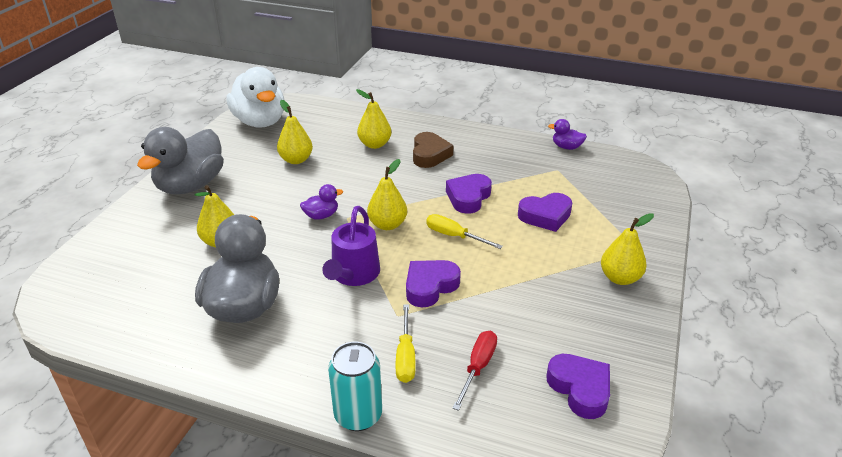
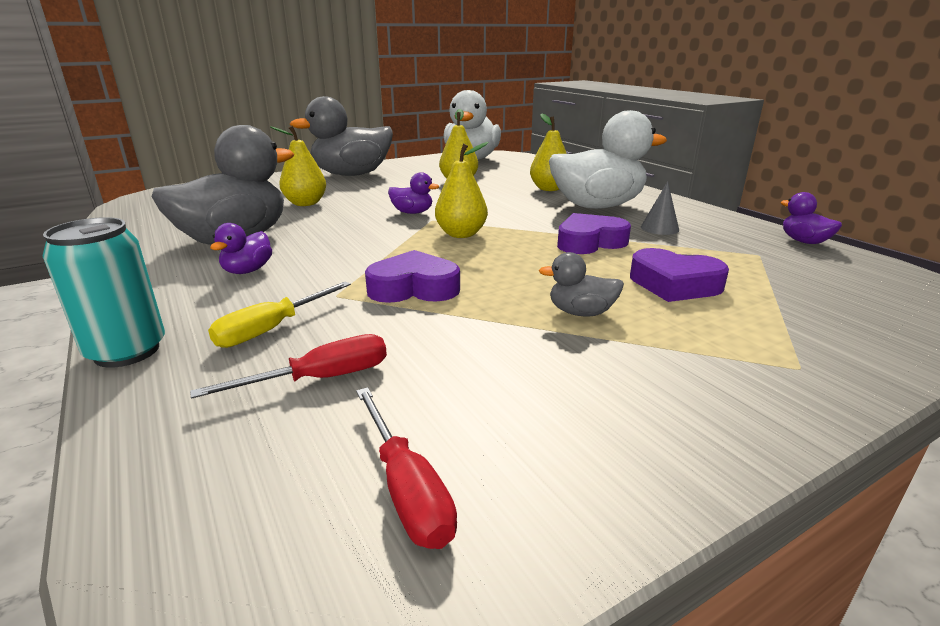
camera: 40 degrees right, 10 degrees down
(310, 327) = (247, 271): none -> purple duck
(353, 275) = (359, 253): purple watering can -> none
(430, 154) = (597, 206): brown heart -> white duck
(454, 236) = (517, 262): yellow screwdriver -> none
(489, 165) = (659, 228): none -> grey cone
(529, 260) = (581, 313): none -> grey duck
(580, 389) = (407, 489): purple heart -> red screwdriver
(620, 278) = (712, 386): yellow pear -> none

